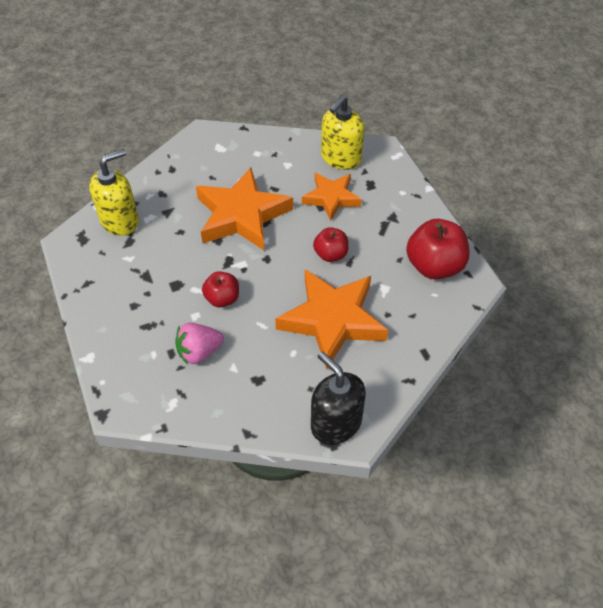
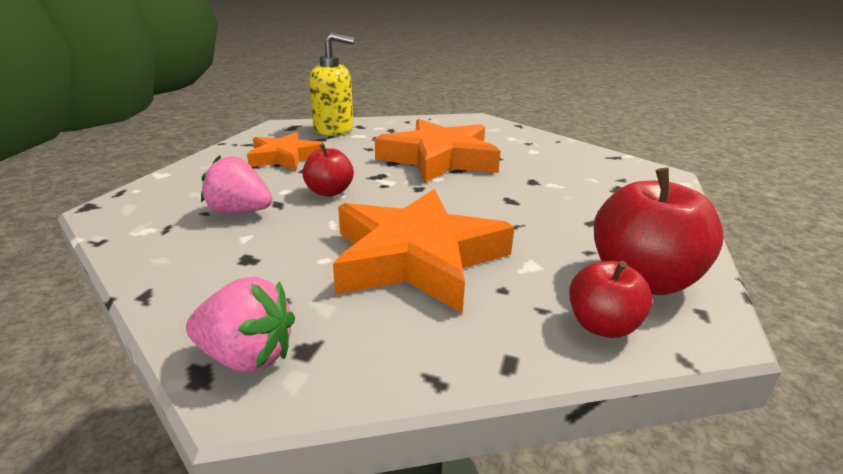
camera: 40 degrees right, 25 degrees down
(330, 254) = (495, 212): red apple -> red apple (602, 325)
(331, 198) = (554, 180): orange star -> orange star (285, 157)
(335, 423) = (247, 356): black soap dispenser -> pink strawberry
(340, 158) = (601, 164): yellow soap dispenser -> none

